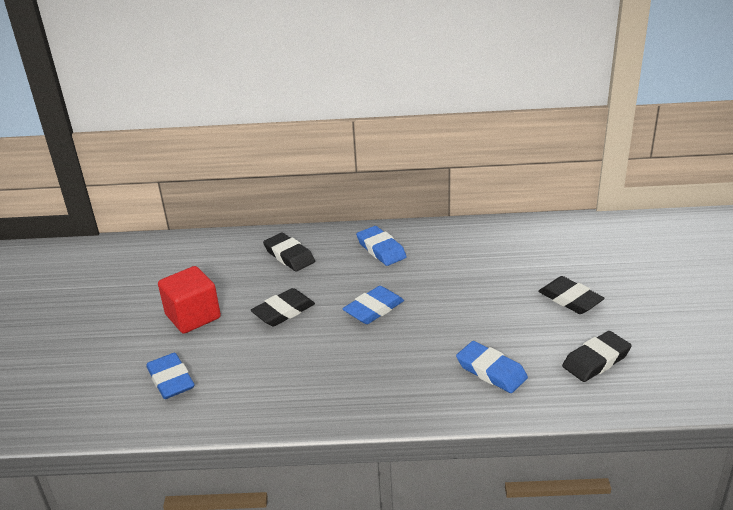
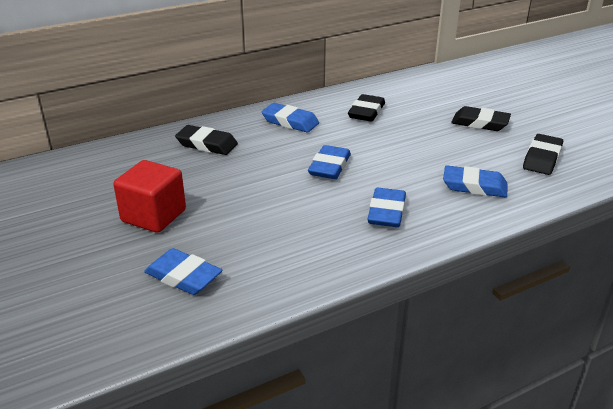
camera: 30 degrees left, 0 degrees up
(283, 311) = (246, 189): black eraser -> black eraser (366, 112)
(381, 373) = (386, 212): none -> blue eraser

